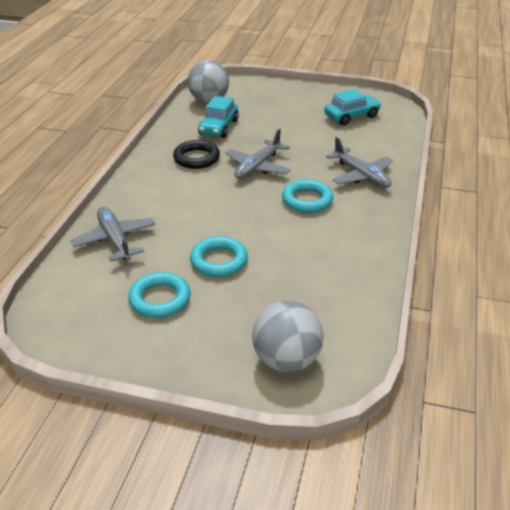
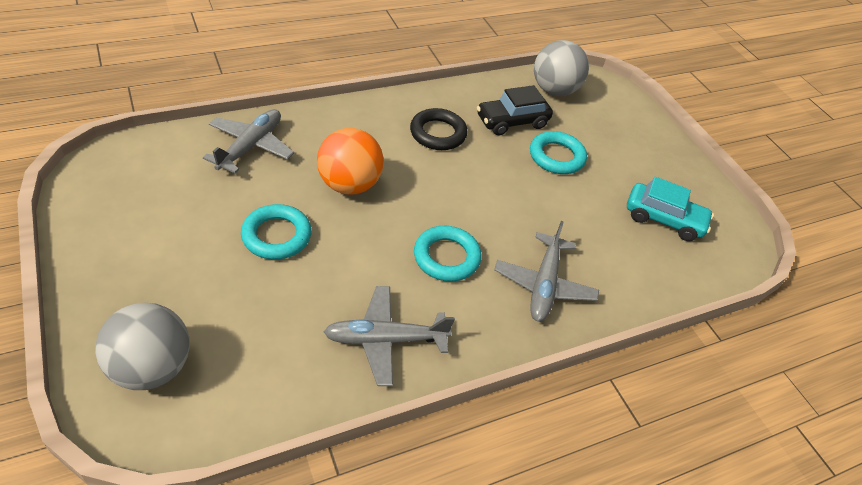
camera: 45 degrees right, 10 degrees up
(160, 299) = (184, 222): turquoise ring -> turquoise ring (556, 157)
(204, 212) = (349, 185): none -> orange ball
(218, 127) = (512, 121): turquoise car -> black car
(258, 167) = (469, 187): grey plane -> grey plane (385, 340)

